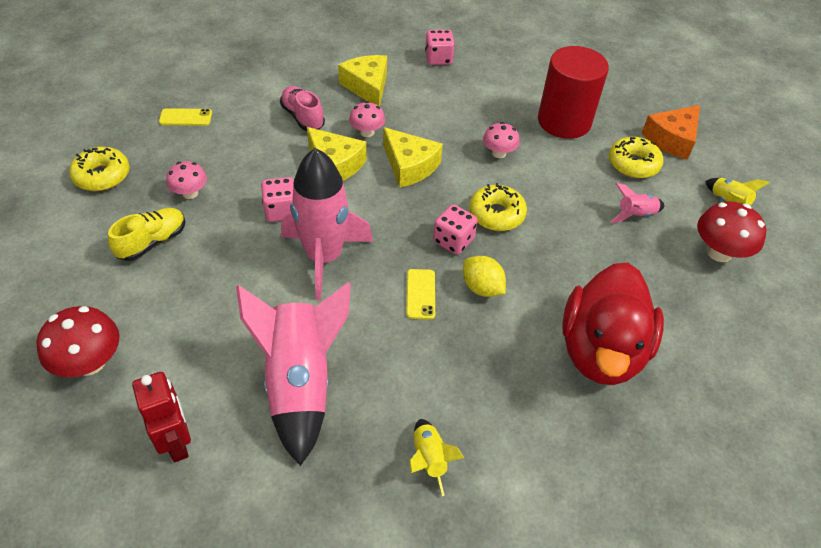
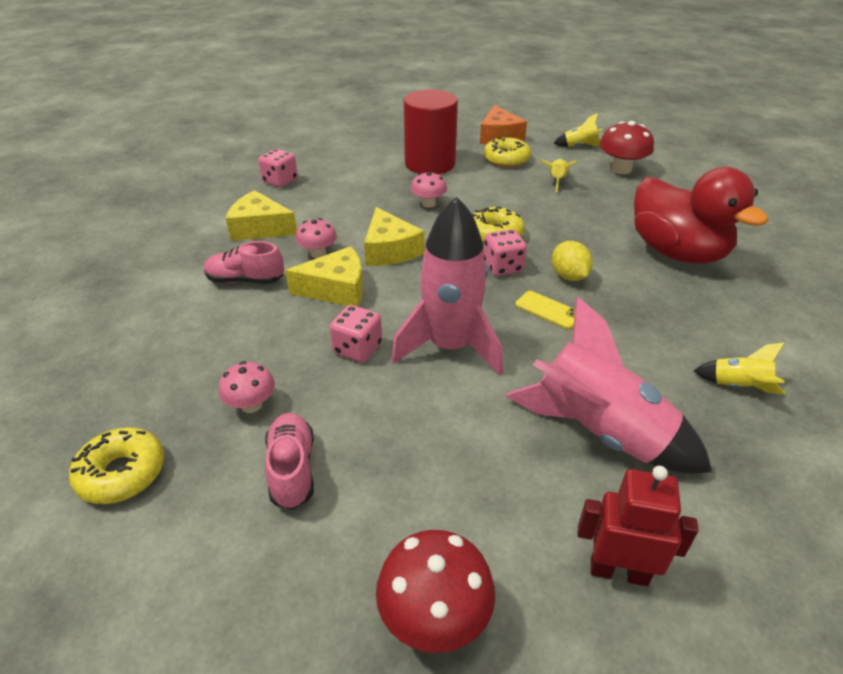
camera: 50 degrees left, 10 degrees down
(153, 242) = (292, 469): yellow shoe -> pink shoe
(185, 117) = (126, 359): yellow phone -> none
(409, 166) = (390, 250): yellow cheese -> yellow cheese turned 75 degrees clockwise
(482, 288) = (568, 276): yellow lemon -> yellow lemon turned 75 degrees clockwise
(635, 215) = (556, 181): pink rocket -> yellow rocket

